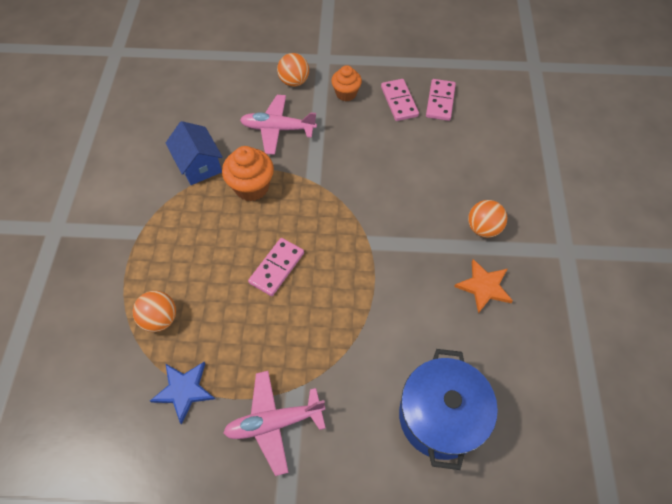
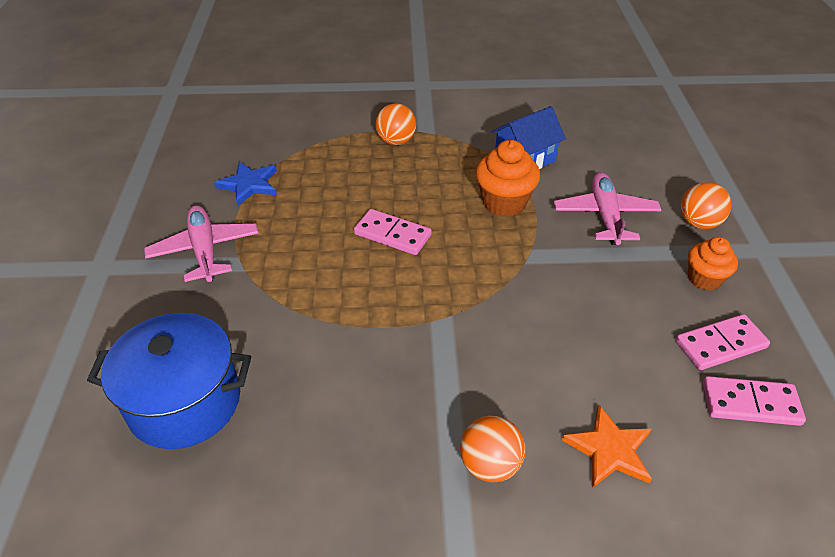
camera: 85 degrees right, 15 degrees down
(160, 319) = (326, 159): orange ball -> orange ball (396, 141)
(484, 286) = (379, 462): orange star -> orange star (609, 449)

